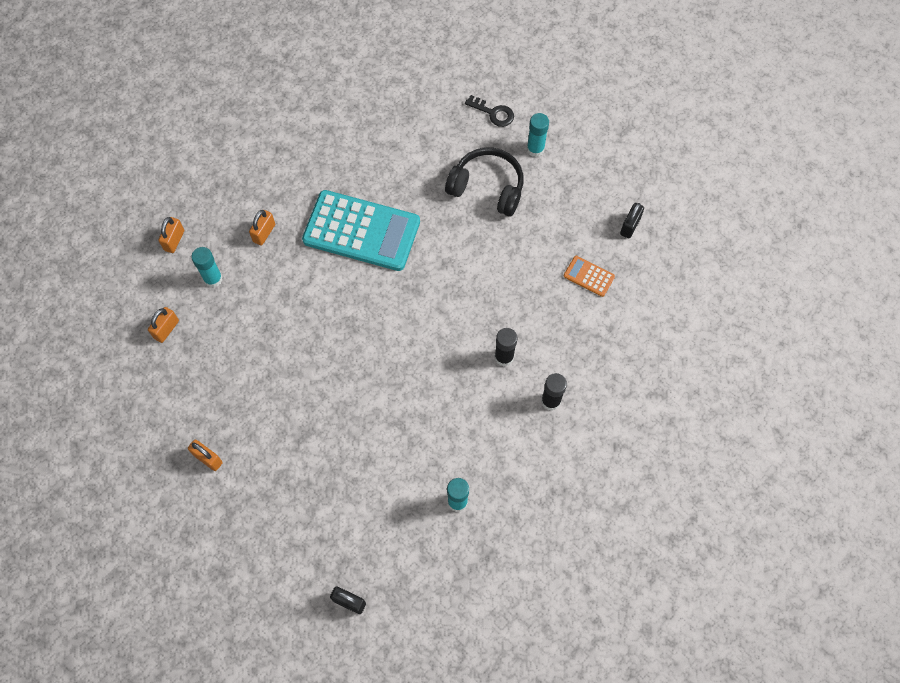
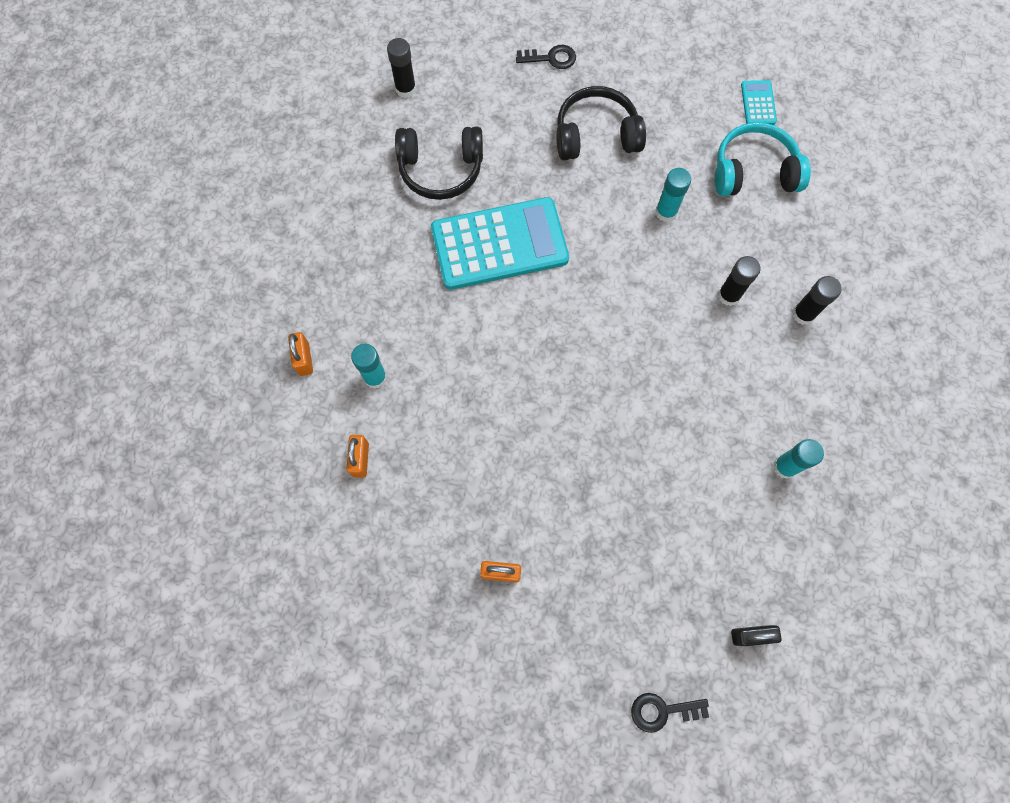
camera: 30 degrees left, 5 degrees up
(253, 614) = (662, 711): none -> black key
(264, 233) = (398, 299): orange padlock -> none
(356, 155) = (441, 169): none -> black headphones
(370, 84) = (405, 89): none -> black glue stick
(535, 149) = (616, 74): turquoise glue stick -> turquoise glue stick (666, 212)
(589, 276) = (753, 172): orange calculator -> turquoise headphones
(630, 226) = (758, 103): black padlock -> turquoise calculator

